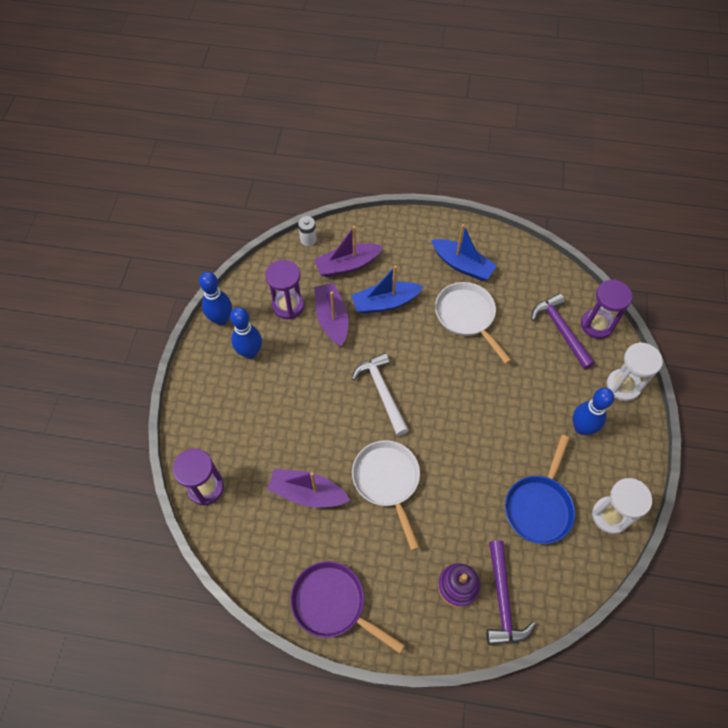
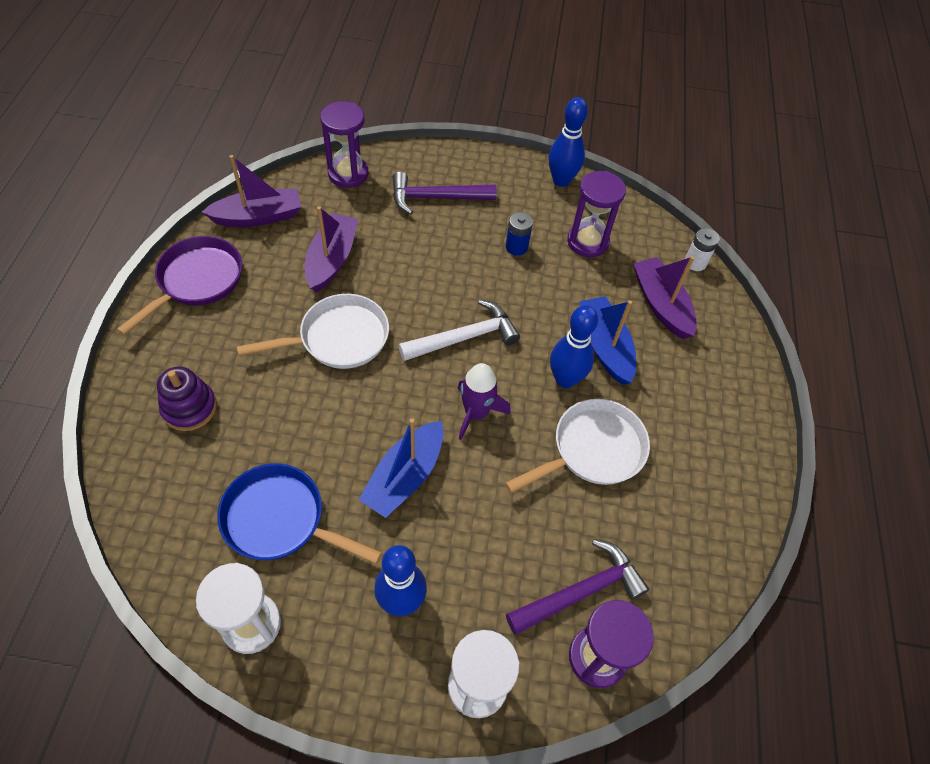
camera: 85 degrees right, 5 degrees down
(250, 352) = (517, 207): blue bowling pin -> blue bowling pin (565, 379)
(293, 354) = (516, 247): none -> blue battery
(332, 319) = (572, 286): purple boat -> purple boat (258, 216)
(445, 385) = (476, 413): none -> purple rocket
(462, 265) = (687, 451): blue boat -> blue boat (405, 476)
(502, 600) = (160, 458): purple hammer -> purple hammer (436, 198)

